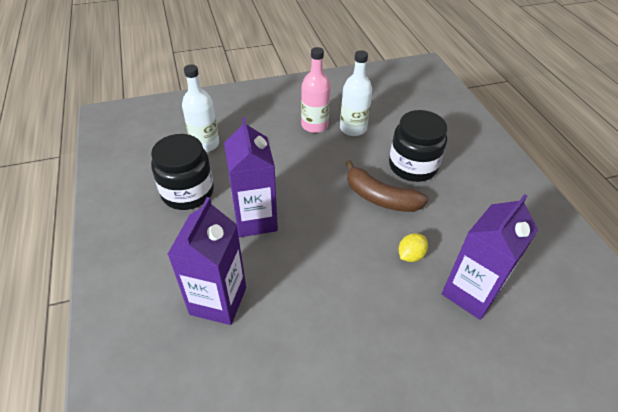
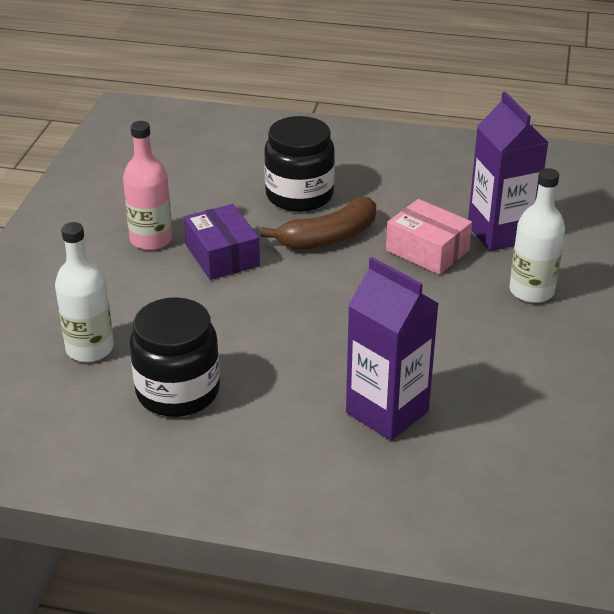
camera: 60 degrees left, 10 degrees down
(255, 220) = (282, 345): purple carton -> none
(322, 158) = (222, 255): none -> purple box
(353, 128) = (190, 212): white bottle -> white bottle (531, 291)
(410, 255) = (427, 250): yellow lemon -> pink box

